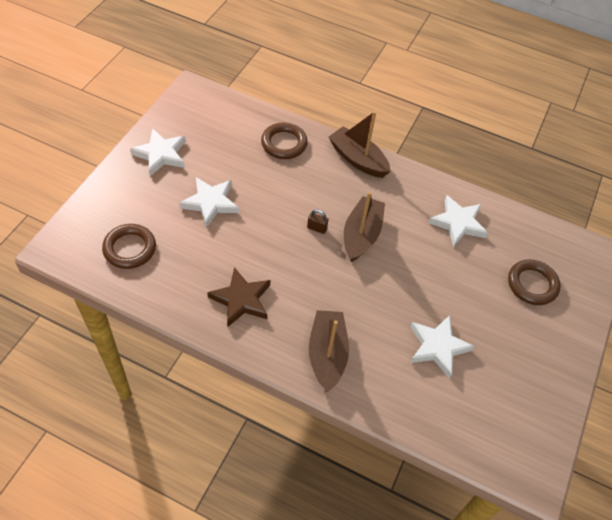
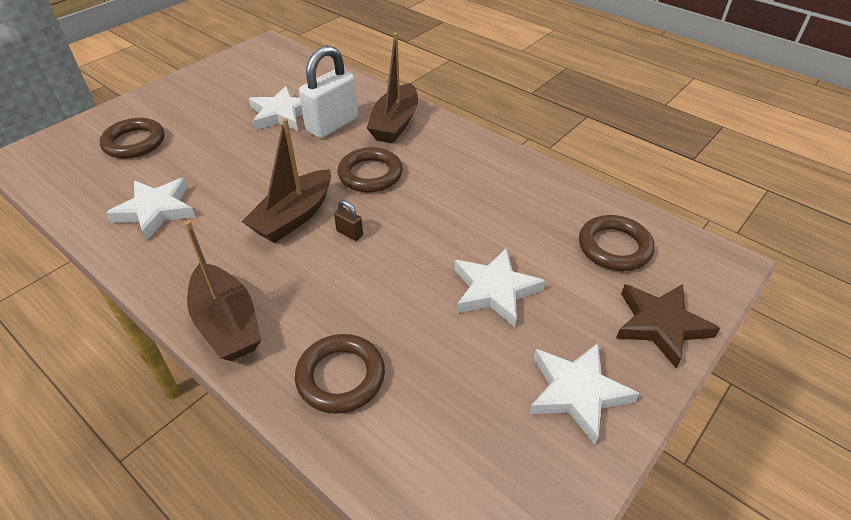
camera: 160 degrees left, 10 degrees down
(241, 299) = (473, 176): brown star -> brown star (661, 325)
(324, 285) = (370, 174): none -> brown ring
(383, 340) = (332, 125): none -> white padlock

